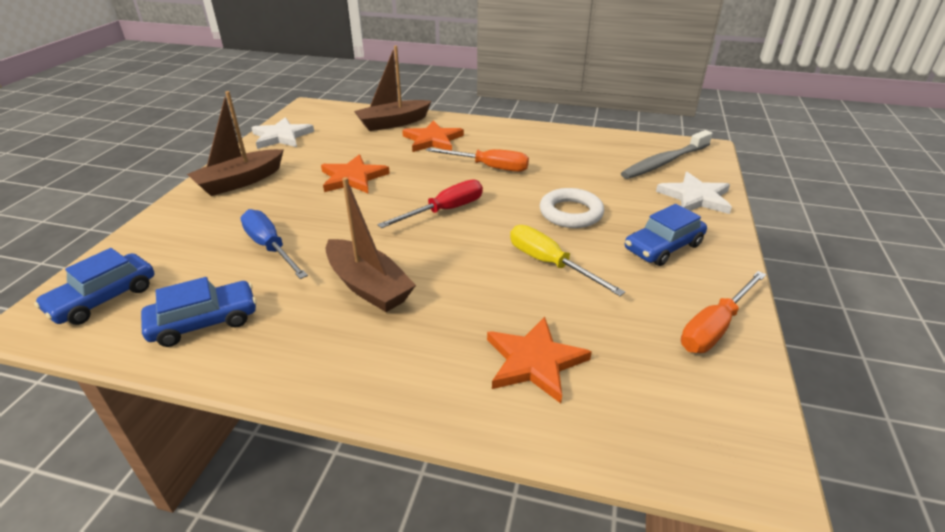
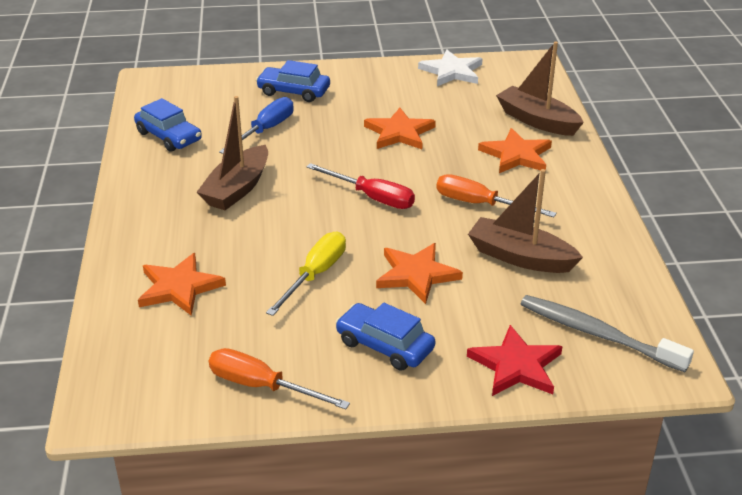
camera: 70 degrees right, 0 degrees up
(103, 298) = (177, 92): blue car -> blue car (293, 91)
(240, 181) = (354, 82): brown boat -> brown boat (520, 257)
(489, 167) = (480, 204): orange screwdriver -> orange screwdriver turned 120 degrees clockwise
(571, 213) = (416, 275): white ring -> orange star
(695, 197) = (516, 366): white star -> red star

